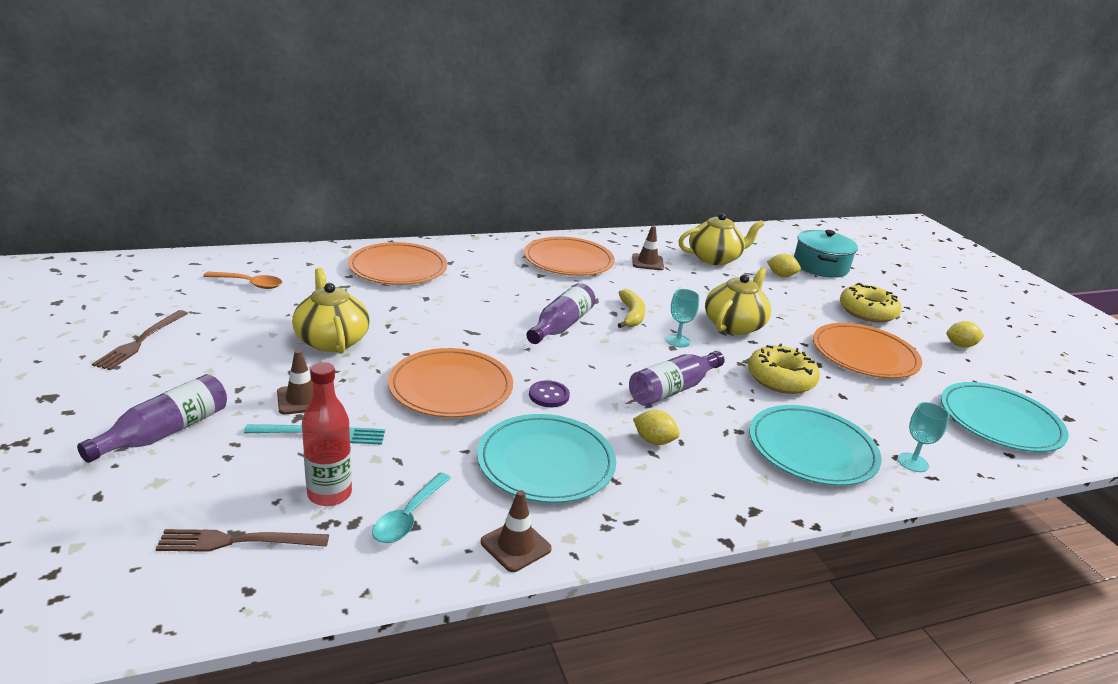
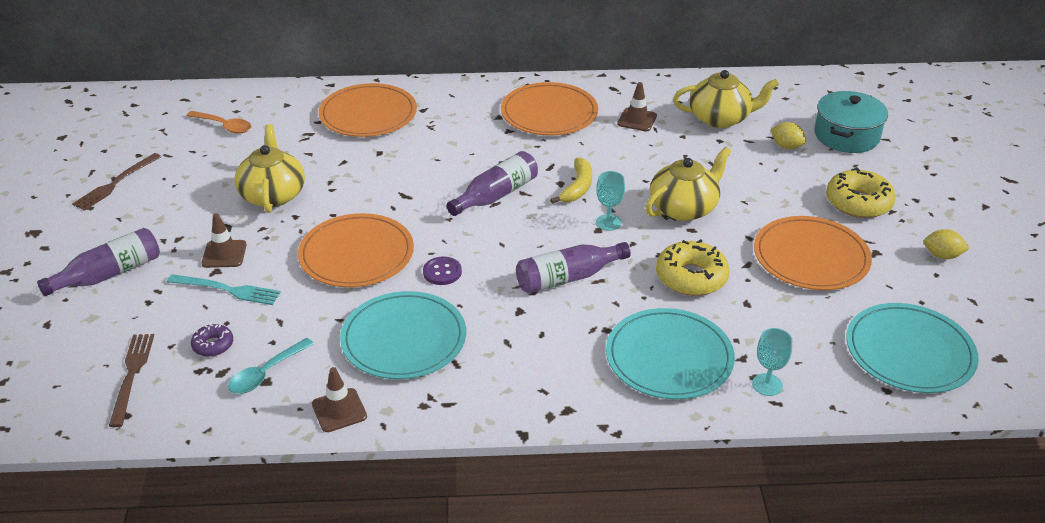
camera: 20 degrees right, 10 degrees up
(237, 541) = (132, 375): brown fork -> brown fork turned 75 degrees clockwise
(329, 494) = (213, 345): red bottle -> purple donut
(653, 441) = (515, 330): yellow lemon -> none

